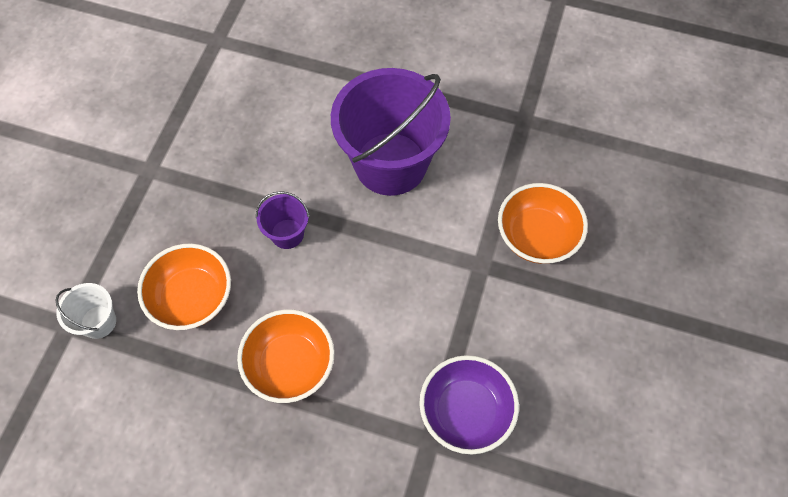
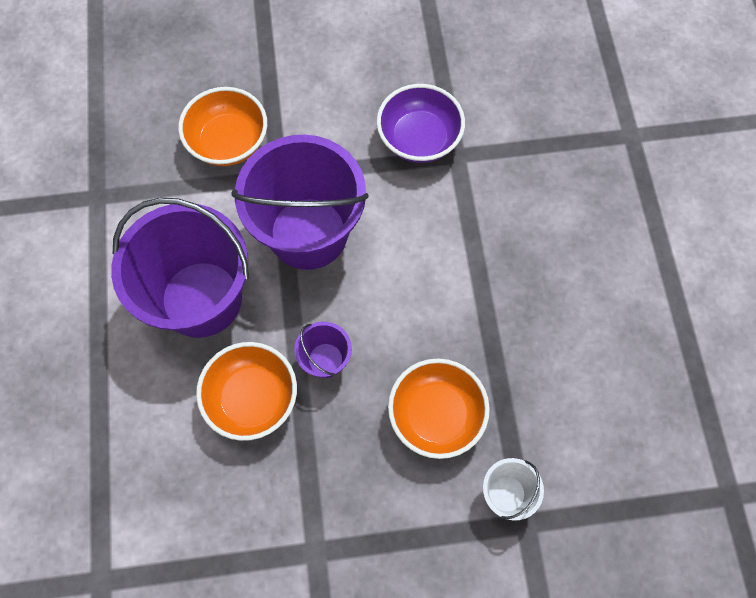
camera: 115 degrees left, 5 degrees up
(290, 365) = (452, 291): orange bowl -> orange bowl (252, 398)
(410, 267) = (308, 233): none -> purple bucket

